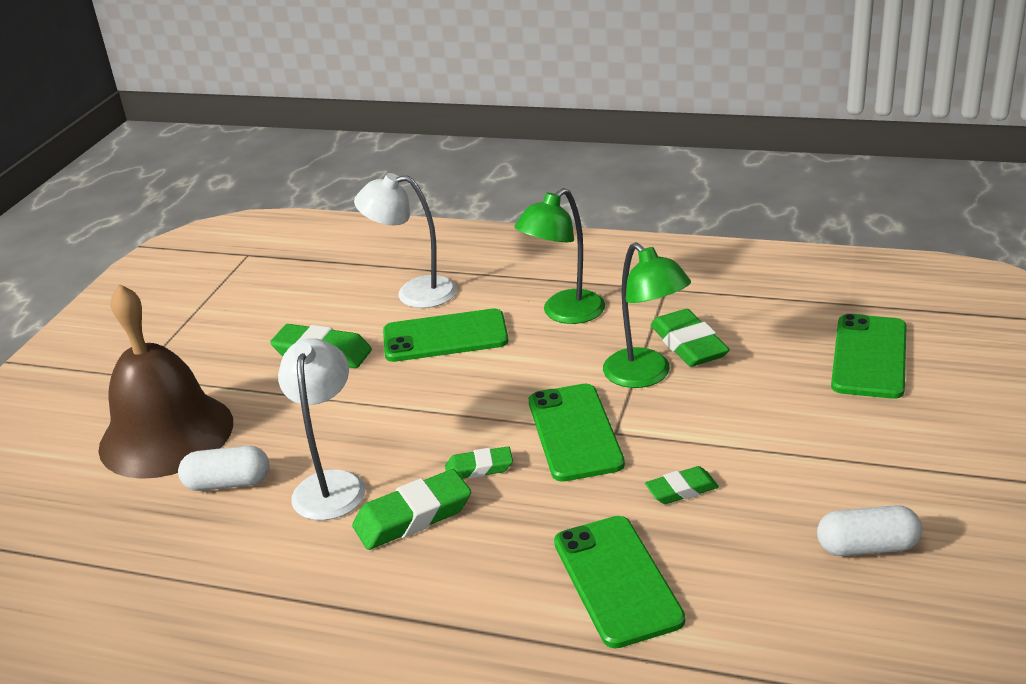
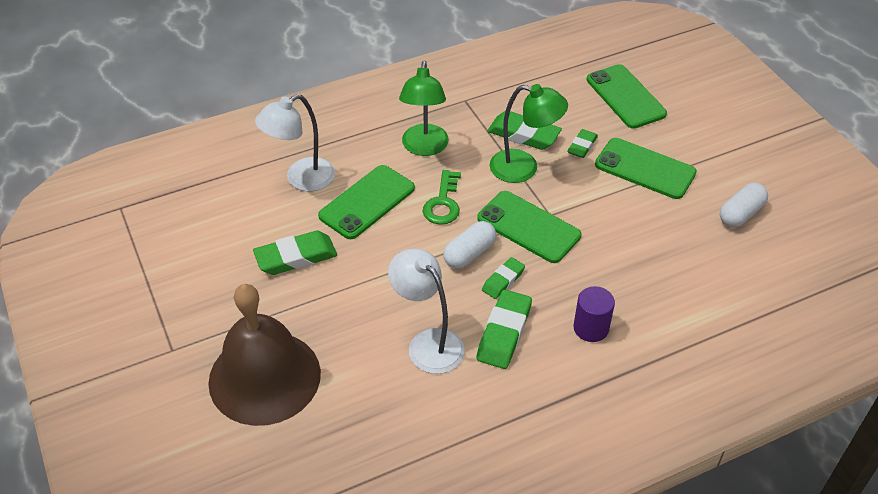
camera: 45 degrees left, 15 degrees up
(228, 483) = (359, 383): white capsule -> white capsule (469, 254)
(509, 564) = (591, 328): none -> purple cylinder
(516, 370) = (443, 203): none -> green key
(617, 580) = (653, 303): green phone -> green phone (645, 169)
(681, 490) = (625, 231): green eraser -> green eraser (582, 146)

